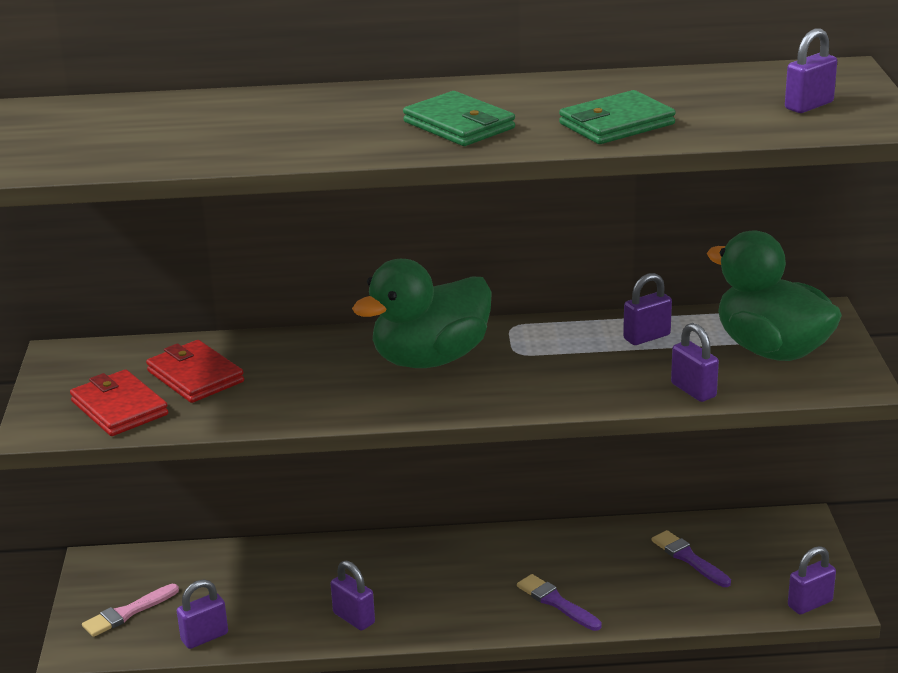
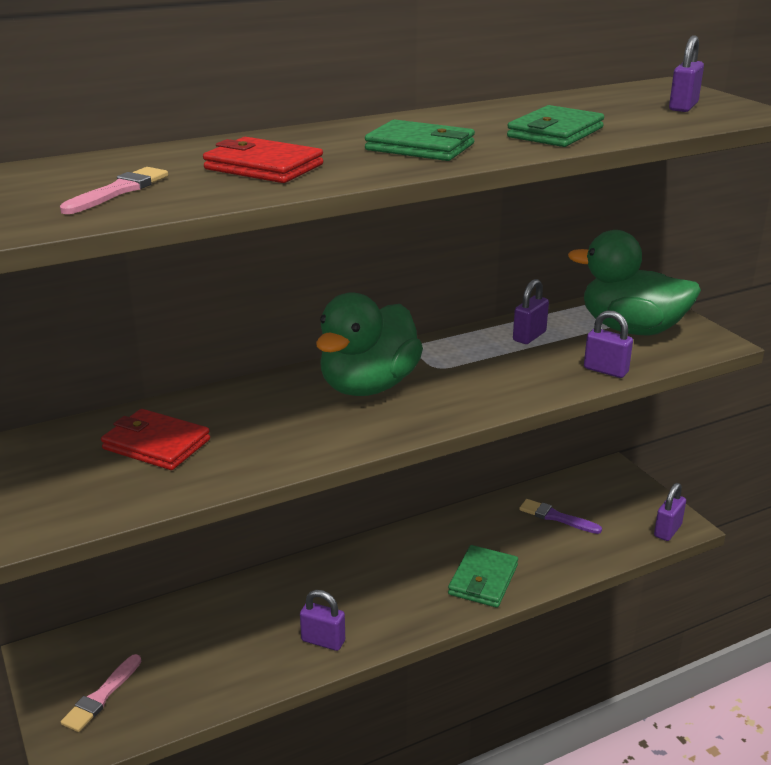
camera: 25 degrees left, 0 degrees up
(119, 408) = (98, 491): red wallet -> red wallet (264, 167)
(149, 140) = (119, 191): none -> pink brush
(204, 637) = (194, 699): purple padlock -> none
(556, 602) = (483, 580): purple brush -> green wallet

